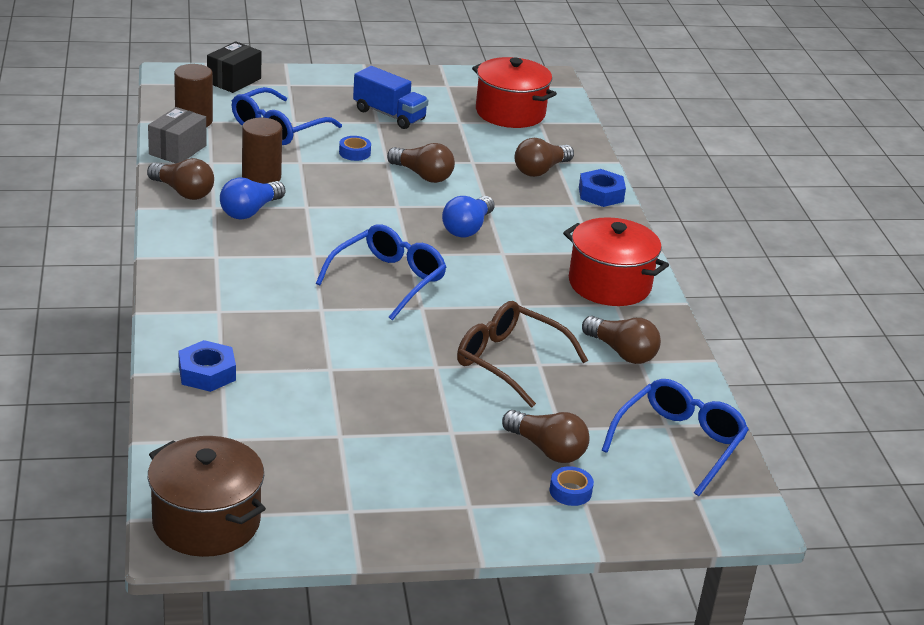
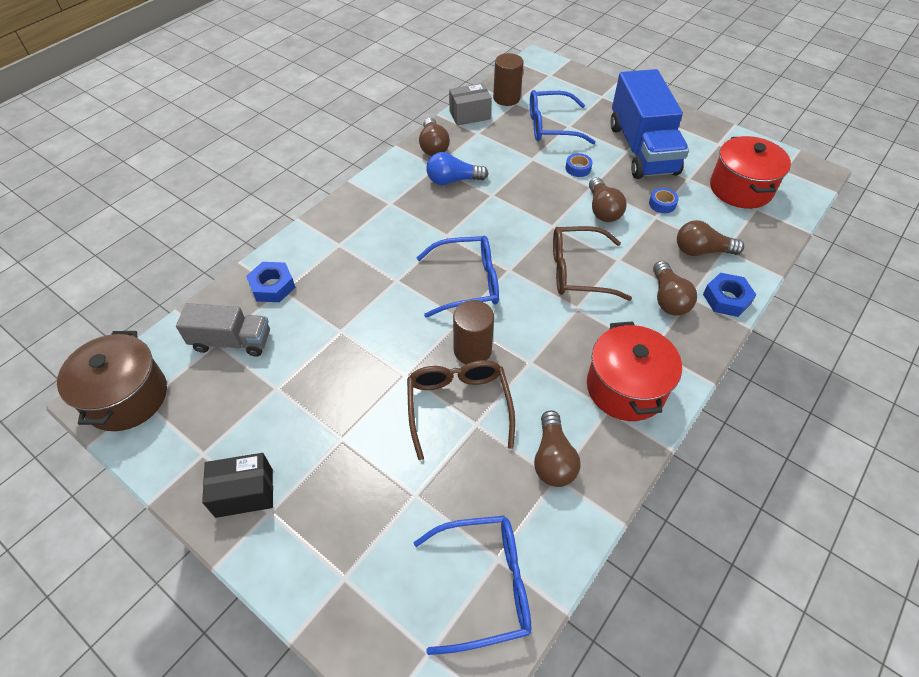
camera: 50 degrees right, 20 degrees up
(234, 81) = (569, 79): black box -> black box (244, 493)
(239, 430) = (232, 341): none -> grey truck
(261, 177) = (493, 158): brown cylinder -> brown cylinder (472, 350)
(389, 115) = (642, 149): blue truck -> blue truck, size x1.75
(467, 228) = (578, 271): blue light bulb -> brown glasses
(547, 449) = (381, 507): brown light bulb -> brown light bulb (668, 299)
(570, 491) = (346, 560): blue tape -> blue tape (662, 204)

